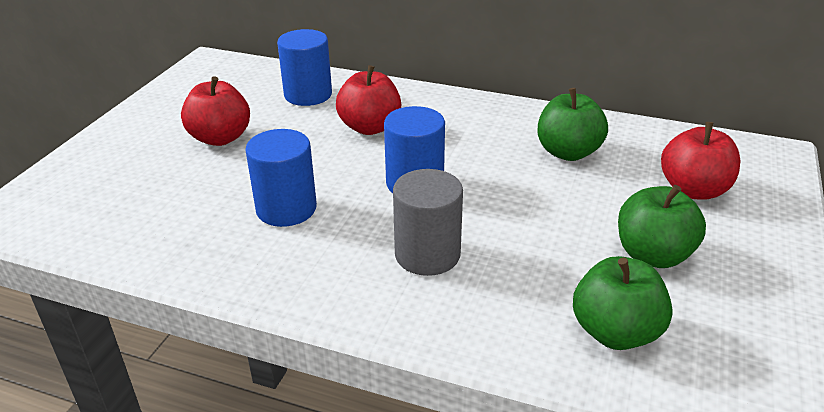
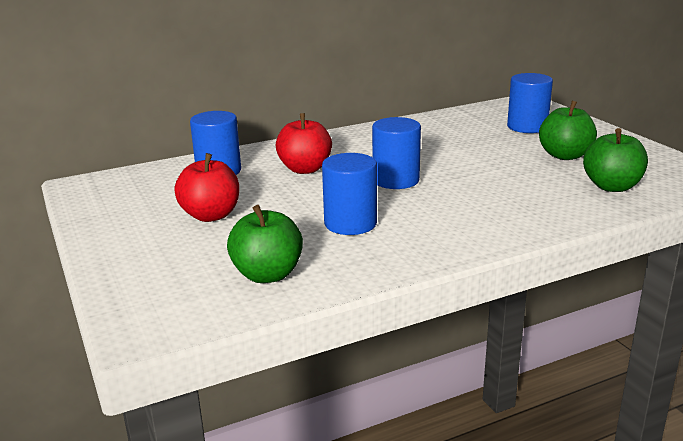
camera: 45 degrees left, 10 degrees down
(427, 255) = (474, 203): grey cylinder -> none
(568, 152) = (441, 136): green apple -> green apple (267, 275)
(693, 190) = (527, 127): red apple -> blue cylinder

